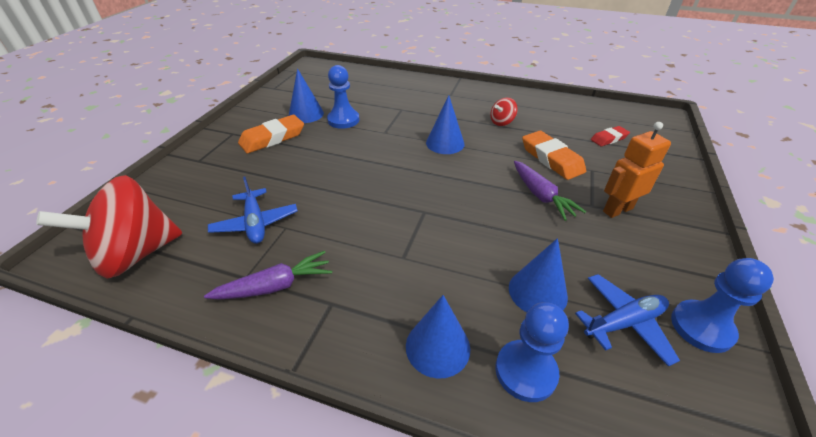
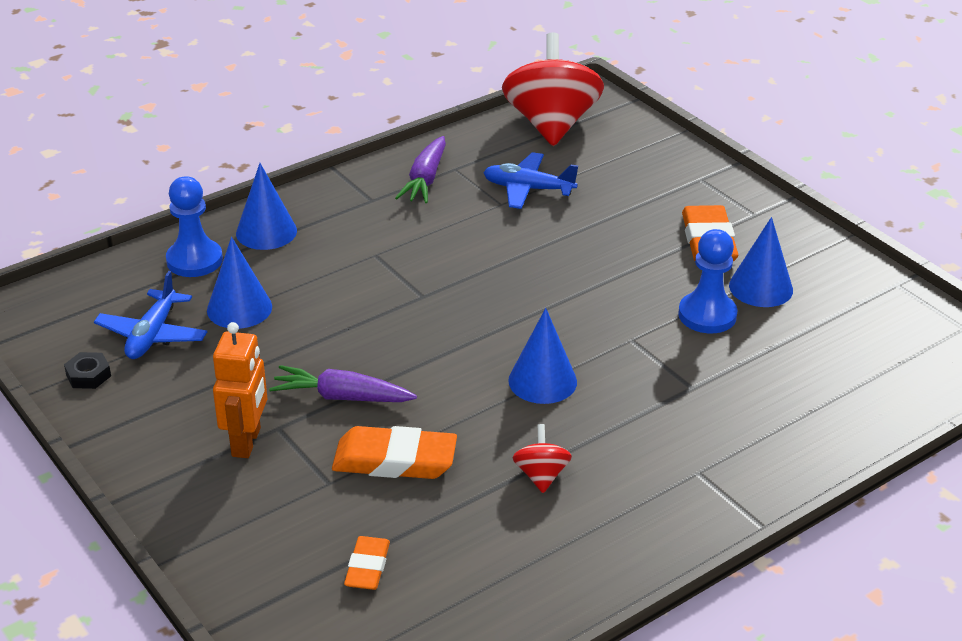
camera: 125 degrees right, 5 degrees down
(609, 139) = (367, 567): red eraser -> orange eraser
(701, 327) = (88, 375): blue pawn -> black nut

